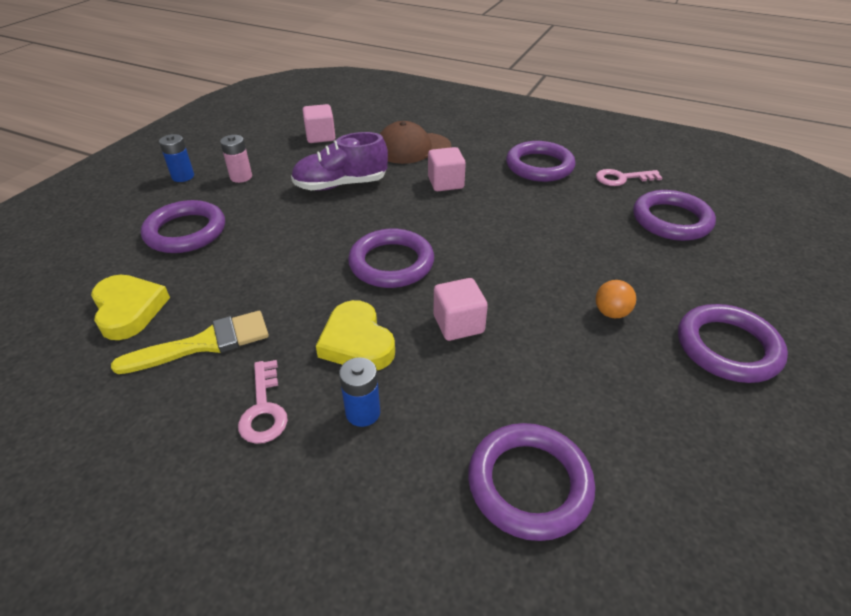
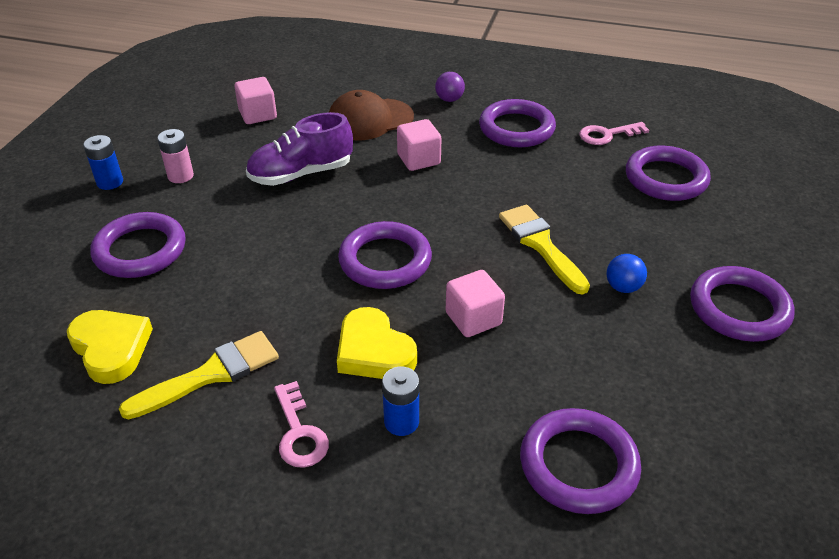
camera: 10 degrees left, 0 degrees up
(485, 138) = (449, 99): none -> purple ball
(539, 265) = (541, 245): none -> yellow brush
(611, 313) = (623, 287): orange ball -> blue ball

